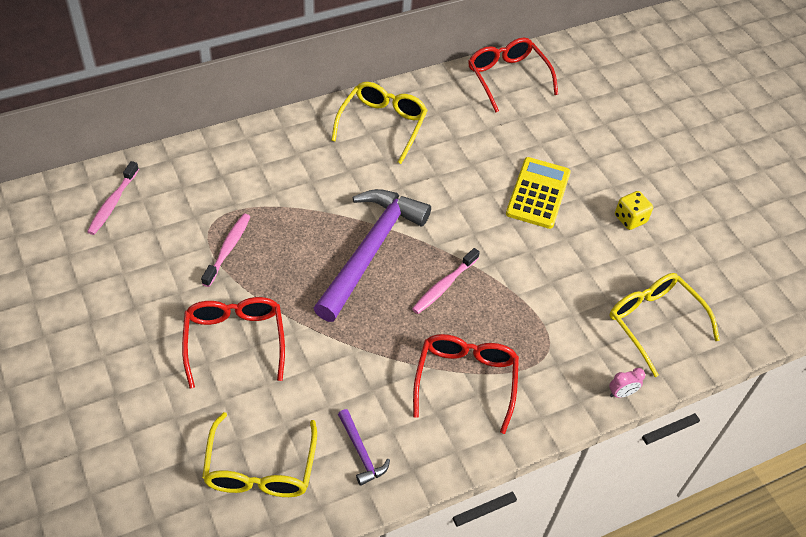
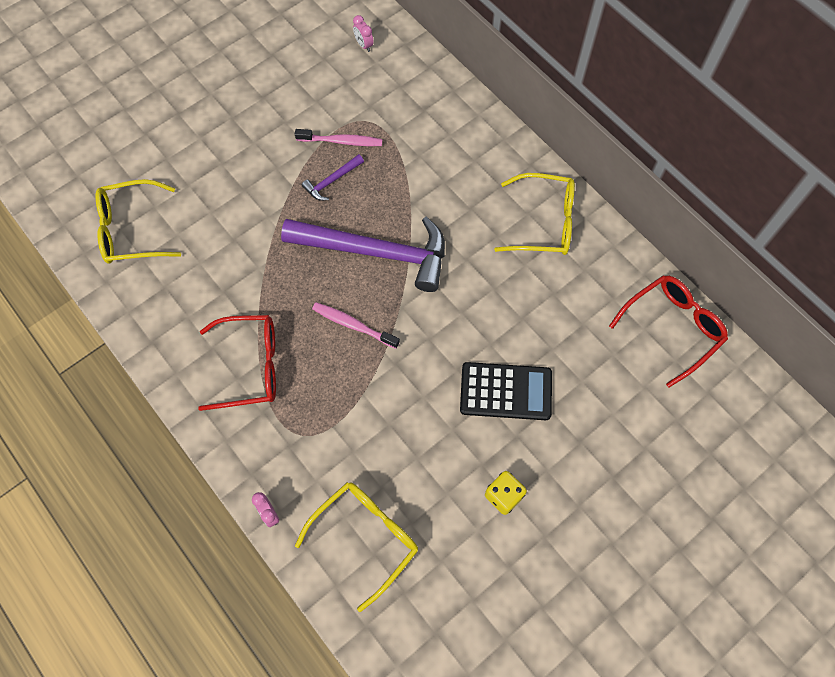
camera: 80 degrees right, 15 degrees up
(113, 203) = (364, 45): pink toothbrush -> pink clock
(234, 340) = (247, 176): red glasses -> none
(361, 452) = (160, 298): purple hammer -> purple hammer (332, 181)
(538, 193) = (505, 391): yellow calculator -> black calculator

